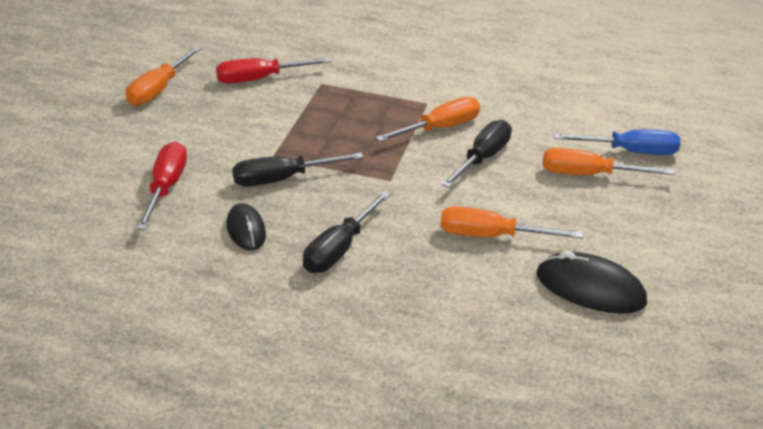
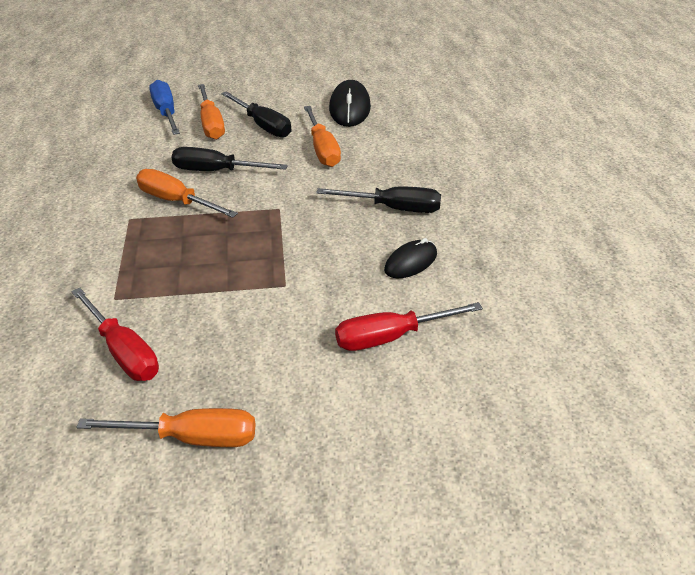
camera: 110 degrees left, 5 degrees up
(282, 179) = (321, 266): black screwdriver -> black screwdriver (263, 126)

